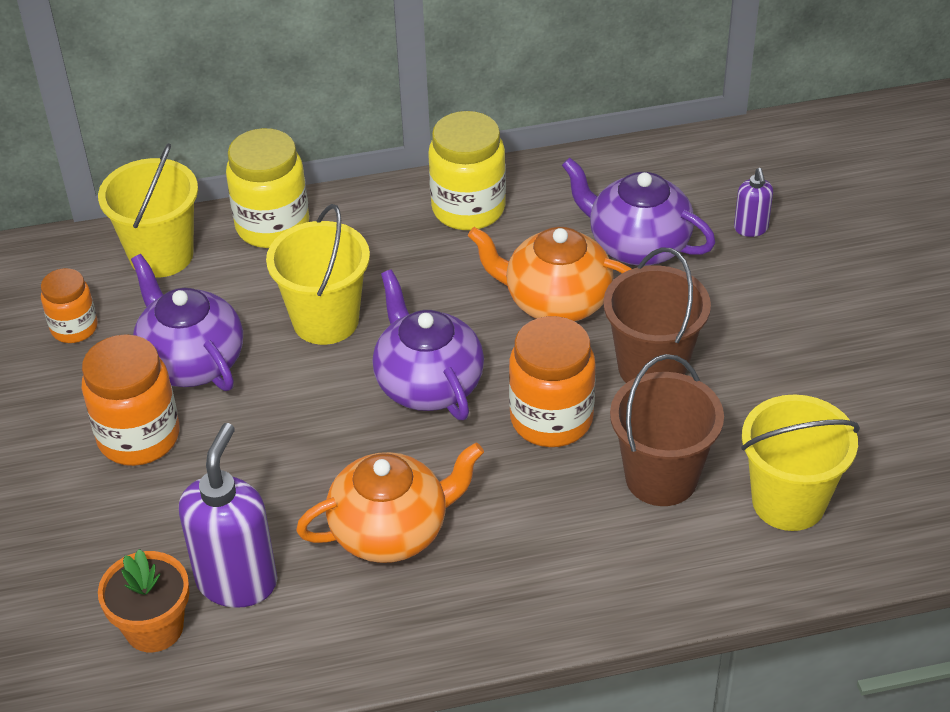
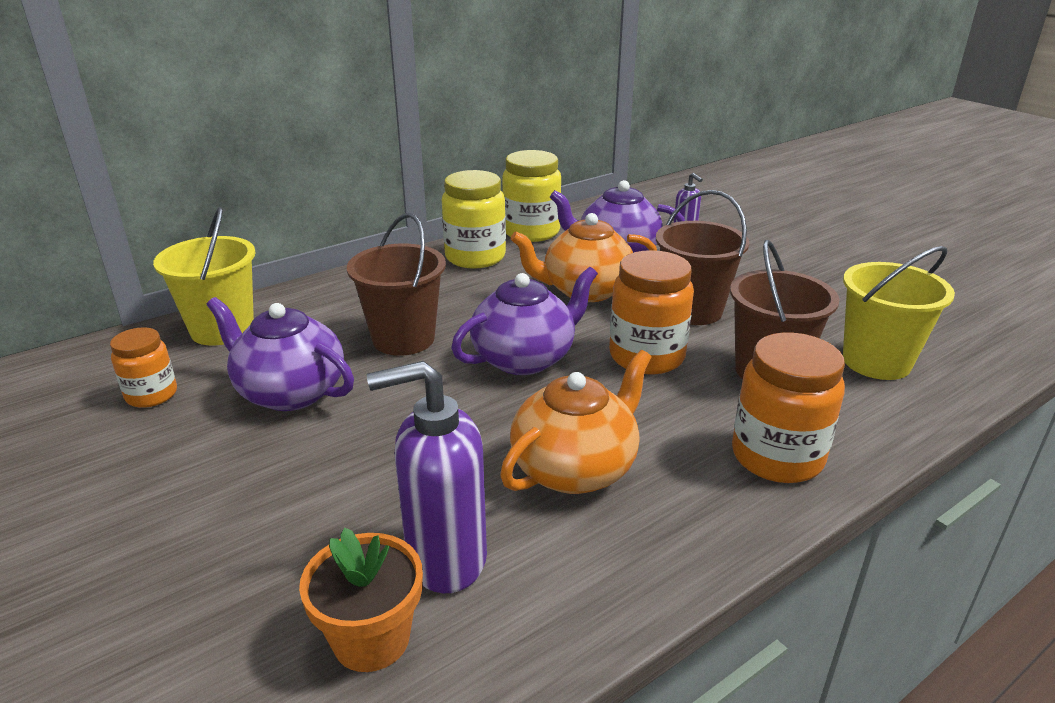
camera: 25 degrees left, 15 degrees down
(139, 437) = (262, 462): orange jar -> orange jar (777, 457)
(237, 581) = (445, 559): purple soap dispenser -> purple soap dispenser turned 90 degrees counterclockwise
(272, 226) = (318, 294): yellow jar -> yellow jar (531, 232)
(325, 320) = (403, 339): yellow bucket -> brown bucket
(428, 384) = (525, 358): purple teapot -> purple teapot turned 105 degrees clockwise

